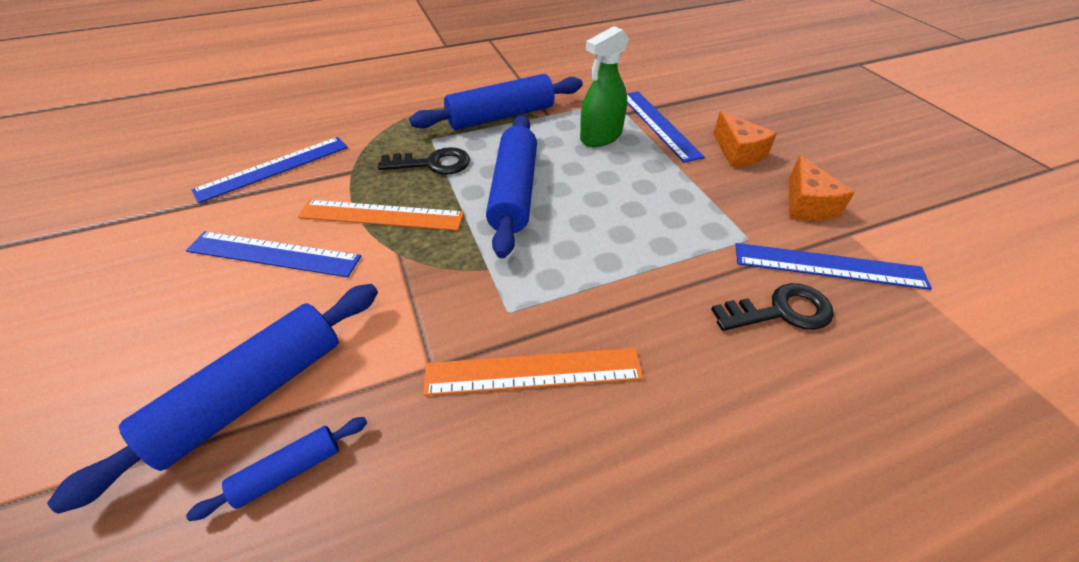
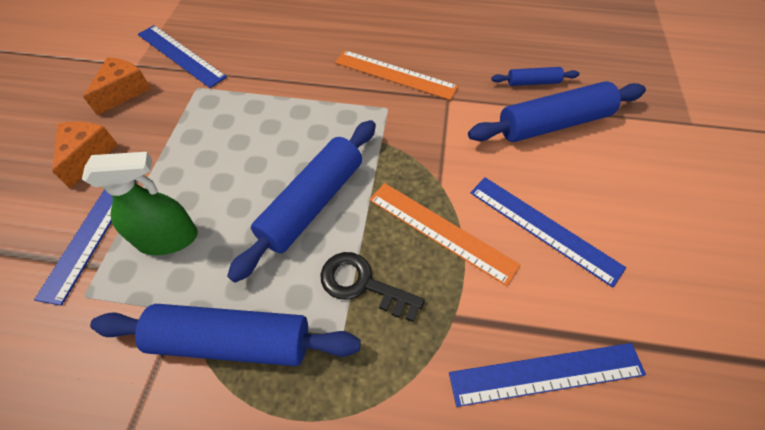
camera: 150 degrees left, 10 degrees up
(781, 311) = (241, 48): black key -> none

